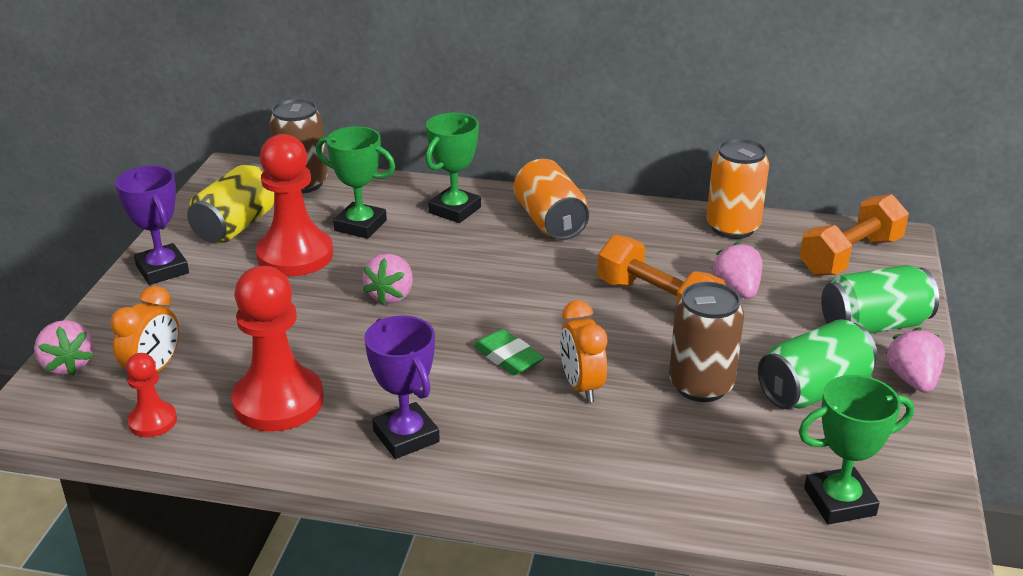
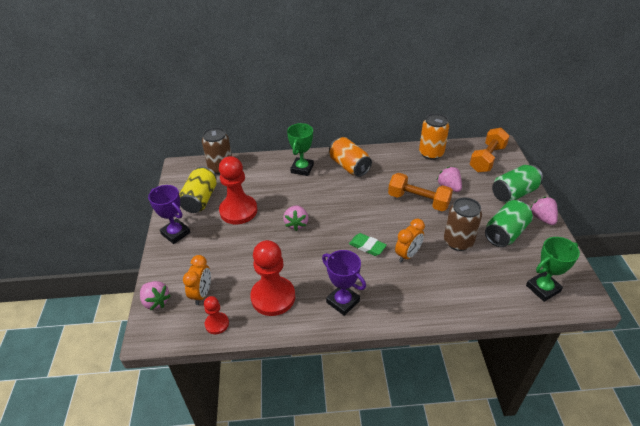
camera: 15 degrees left, 10 degrees up
(360, 226) = (261, 187): green trophy -> none
(581, 386) = (407, 255): orange clock -> orange clock turned 105 degrees counterclockwise

